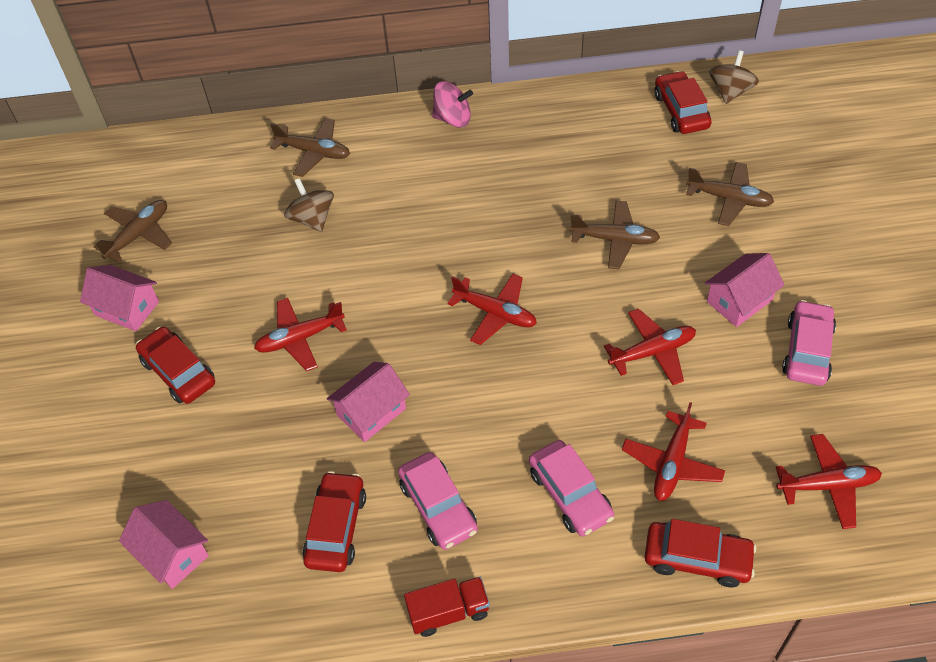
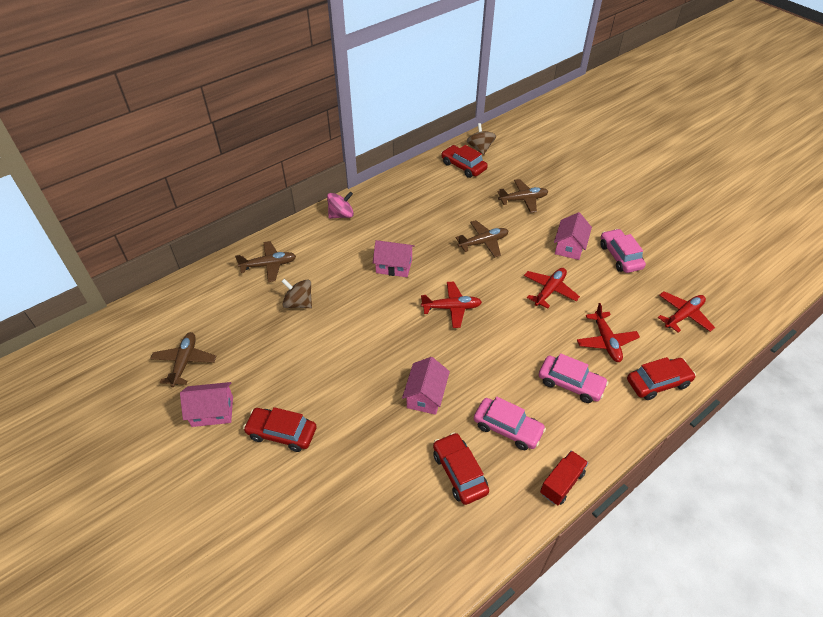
camera: 35 degrees left, 5 degrees down
(172, 554) = (368, 548): pink house -> pink house (394, 266)
(300, 338) = (347, 375): red plane -> none

